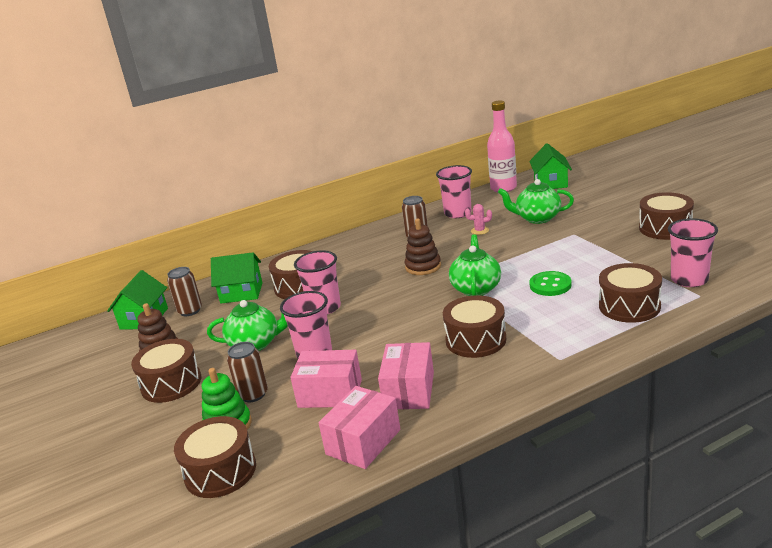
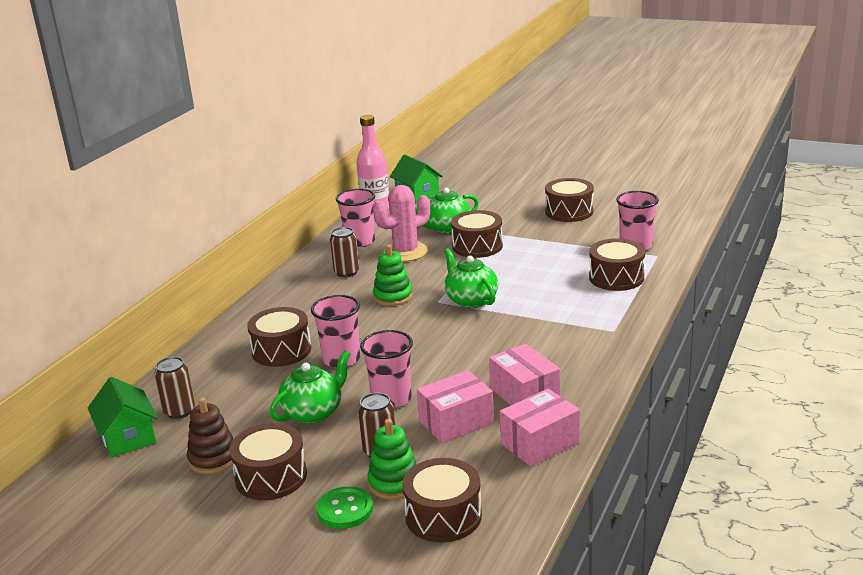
camera: 40 degrees left, 0 degrees up
(241, 293) = (219, 376): green house -> none
(363, 442) = (540, 443): pink box -> pink box turned 60 degrees clockwise
(423, 267) = (393, 296): brown stacking toy -> green stacking toy
(475, 340) = (527, 339): brown drum -> brown drum (477, 246)
(480, 231) = (405, 252): pink cactus -> pink cactus, size x2.27
(550, 285) = (533, 280): green button -> green button (345, 509)

